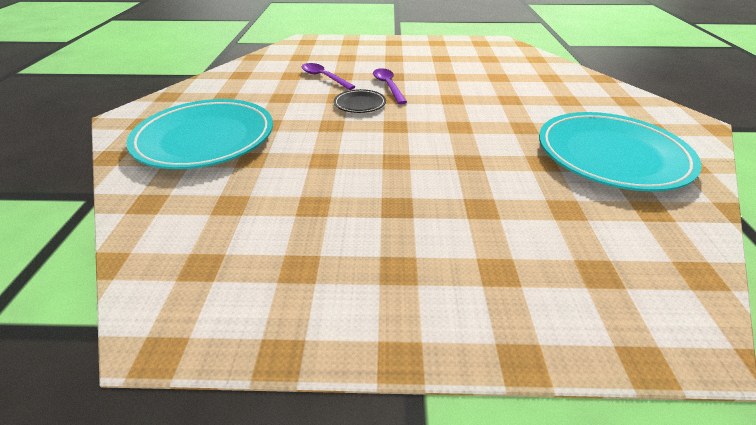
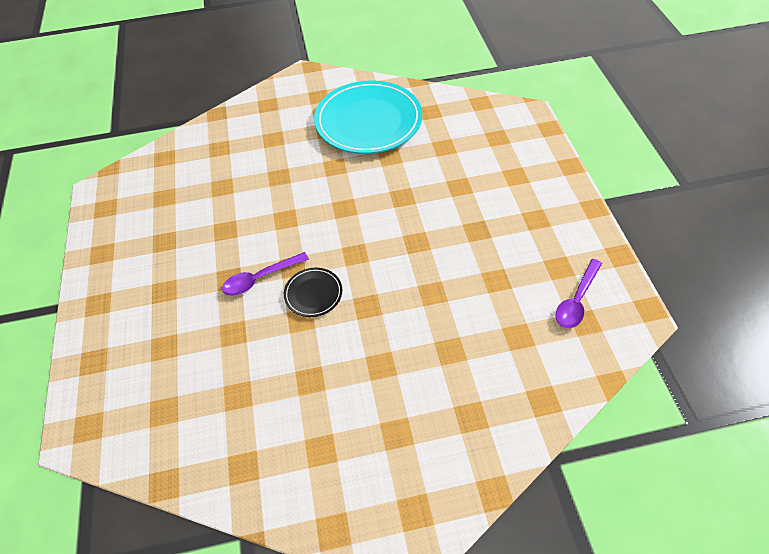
camera: 100 degrees left, 15 degrees up
(205, 139) = (428, 413): turquoise plate -> none
(323, 77) = (242, 353): purple spoon -> purple spoon (576, 300)

